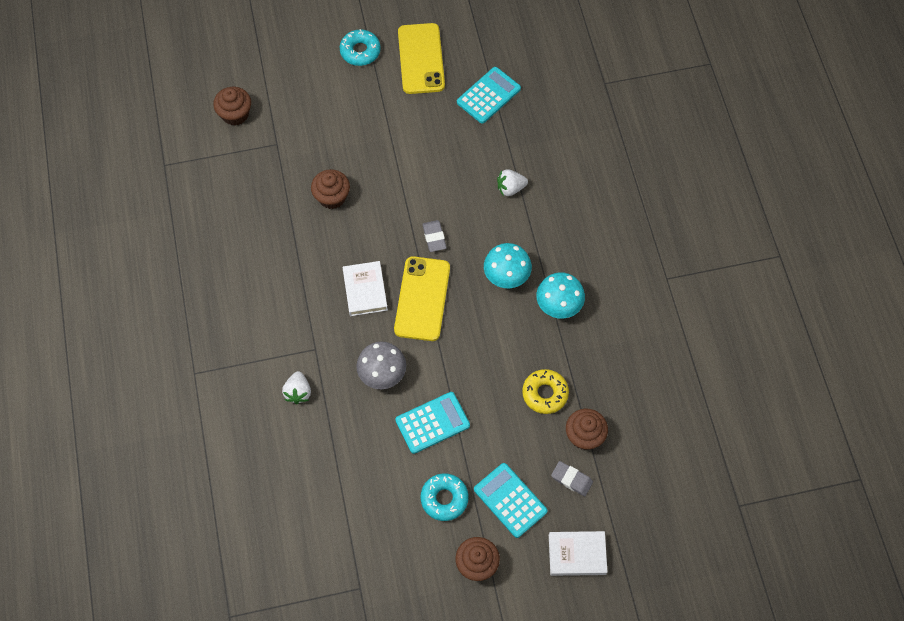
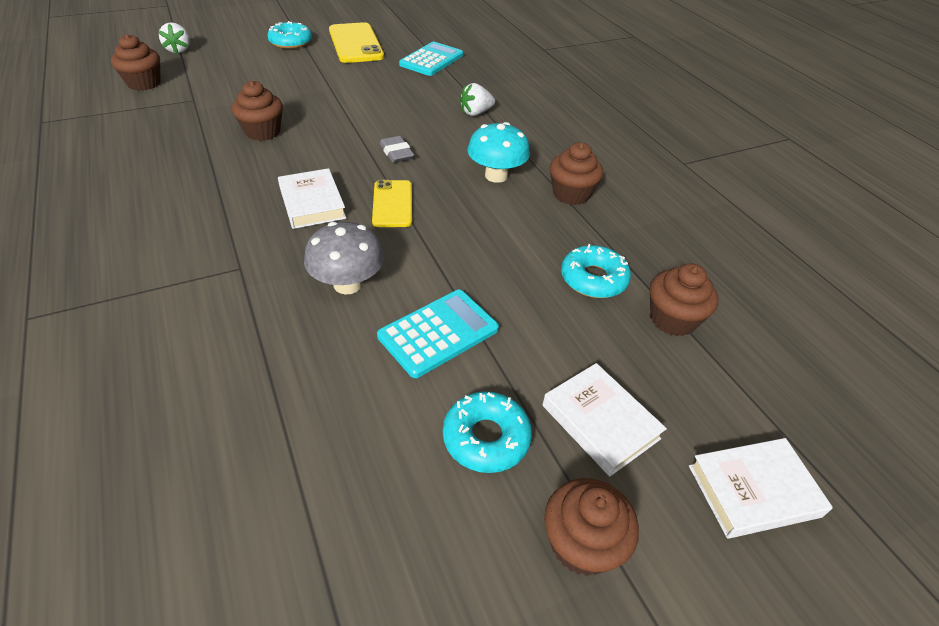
camera: 15 degrees left, 20 degrees down
(298, 392) = (210, 321): white strawberry -> white strawberry (179, 50)
(422, 299) = (392, 204): yellow phone -> yellow phone, size x0.61
(510, 500) = (600, 422): turquoise calculator -> white book
(545, 393) = (593, 279): yellow donut -> turquoise donut
(558, 305) = (571, 194): turquoise mushroom -> brown cupcake
(571, 479) = (683, 377): grey eraser -> none

